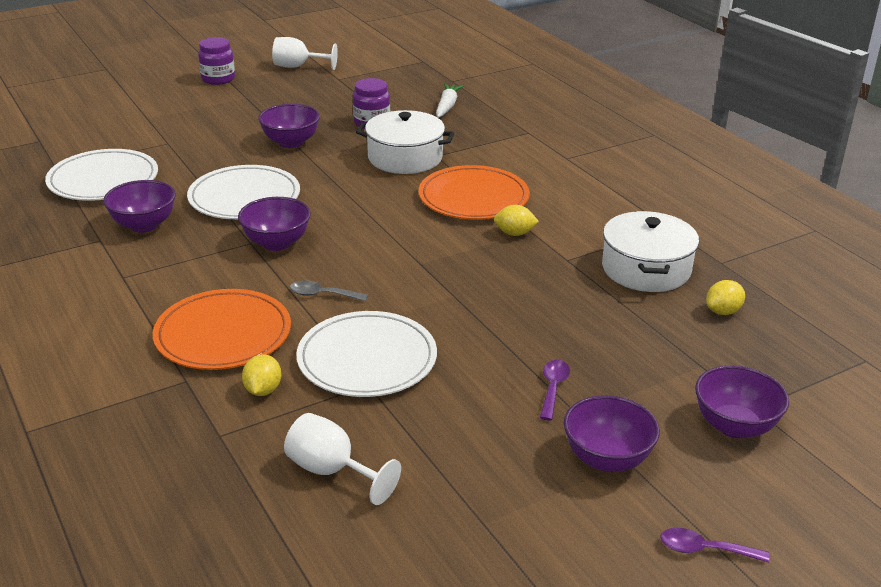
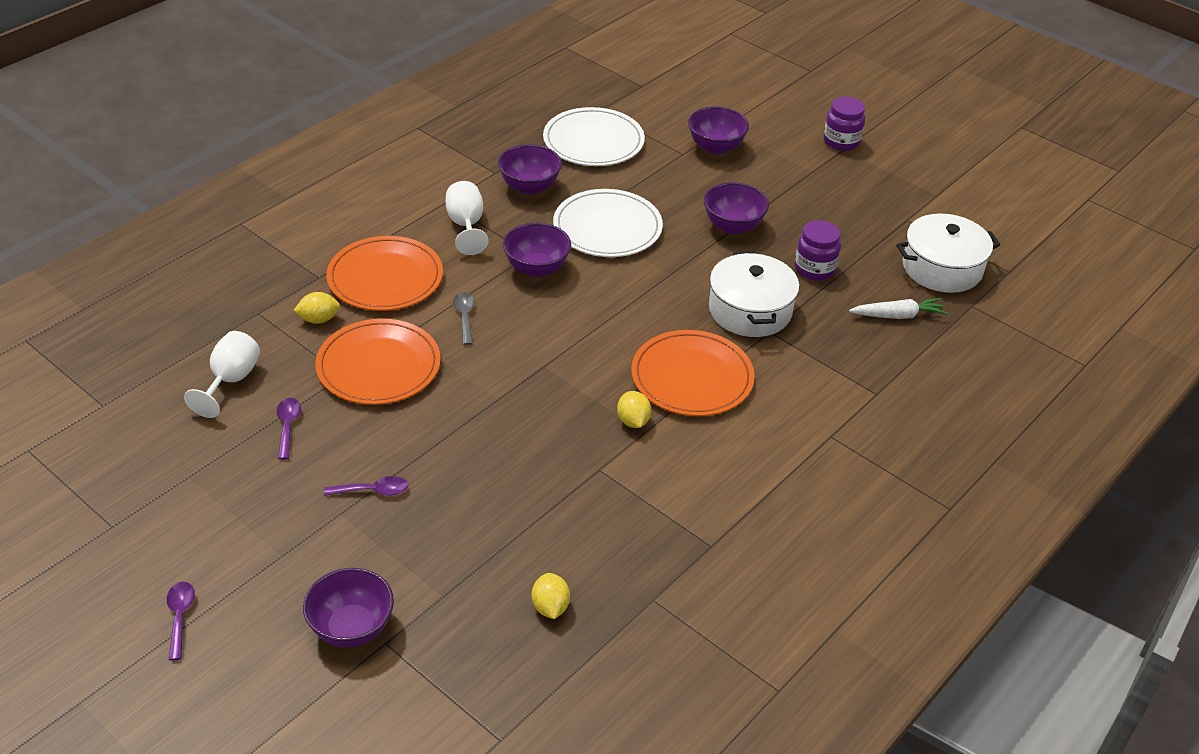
camera: 70 degrees right, 10 degrees up
(298, 67) = (915, 184): white goblet -> white goblet (466, 225)
(367, 359) = (378, 366): white plate -> orange plate
(432, 434) = (288, 426): none -> purple spoon
(607, 459) = (282, 540): purple bowl -> purple bowl (715, 147)
(646, 269) = (609, 535): white pot -> white pot (942, 268)
(723, 311) = (550, 607): yellow lemon -> yellow lemon turned 45 degrees clockwise

